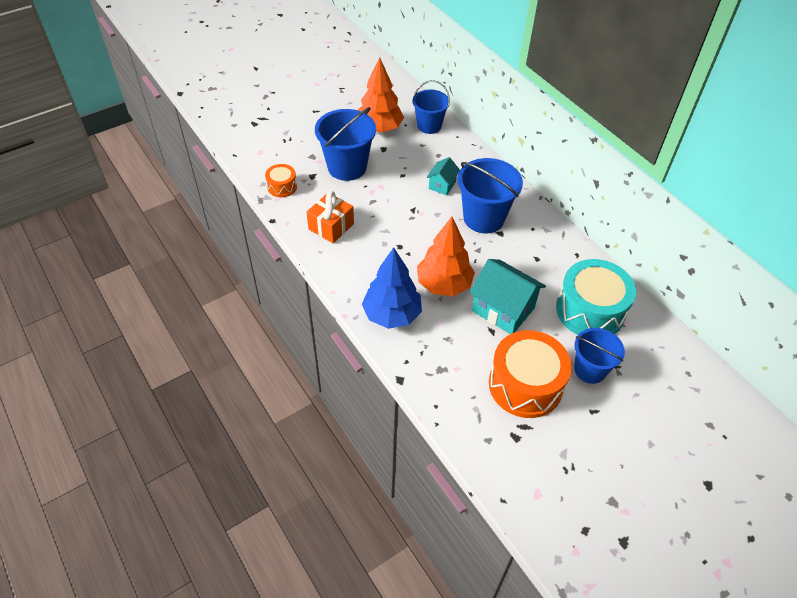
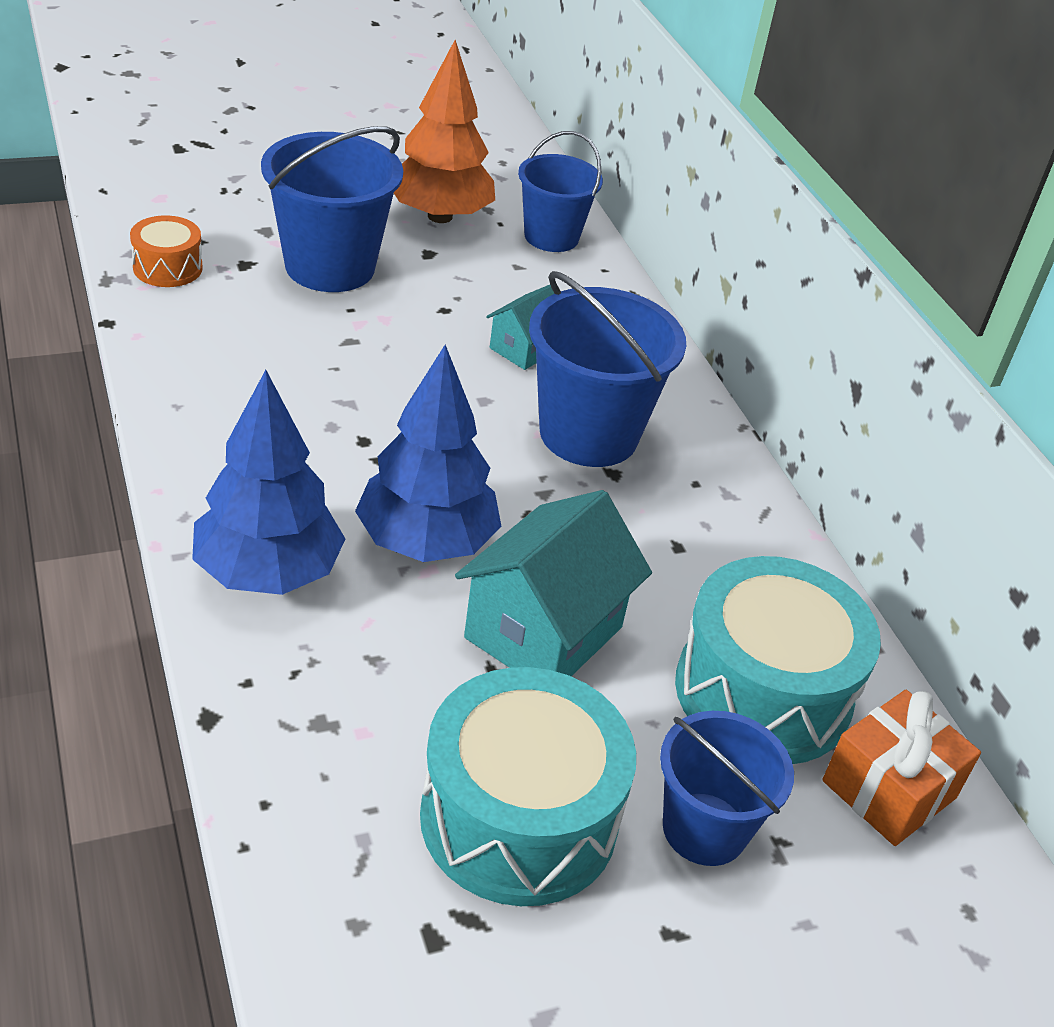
camera: 10 degrees right, 10 degrees down
(331, 226) = (230, 365): orange gift -> orange gift (889, 789)
(444, 284) = (426, 543): orange tree -> blue tree
(503, 309) = (543, 632): turquoise house -> turquoise house turned 75 degrees clockwise
(525, 385) = (519, 818): orange drum -> turquoise drum

